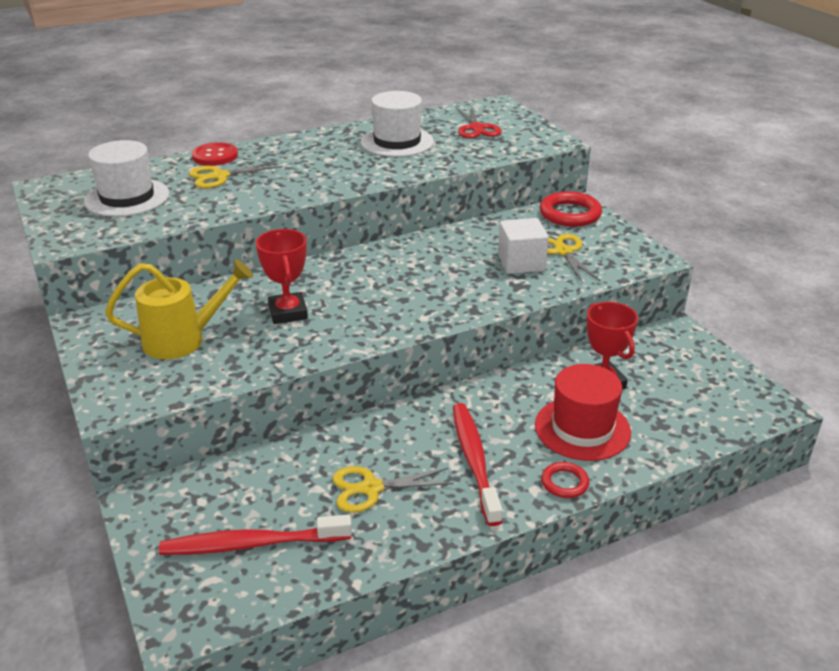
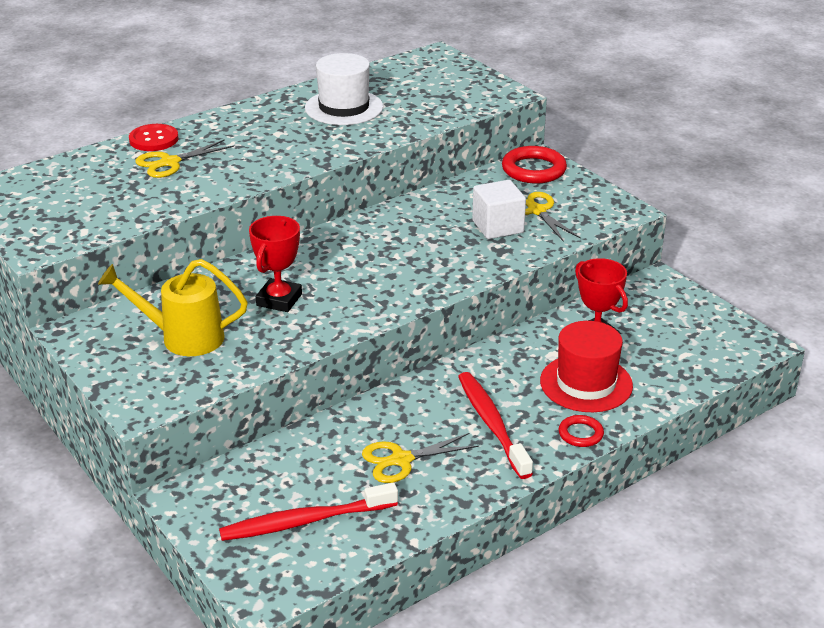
camera: 10 degrees left, 0 degrees up
(127, 197) = (81, 195): white hat -> none
(183, 340) = (183, 337): yellow watering can -> yellow watering can turned 150 degrees counterclockwise
(288, 312) = (279, 300): red trophy -> red trophy turned 45 degrees clockwise
(476, 128) = (423, 85): red scissors -> none

